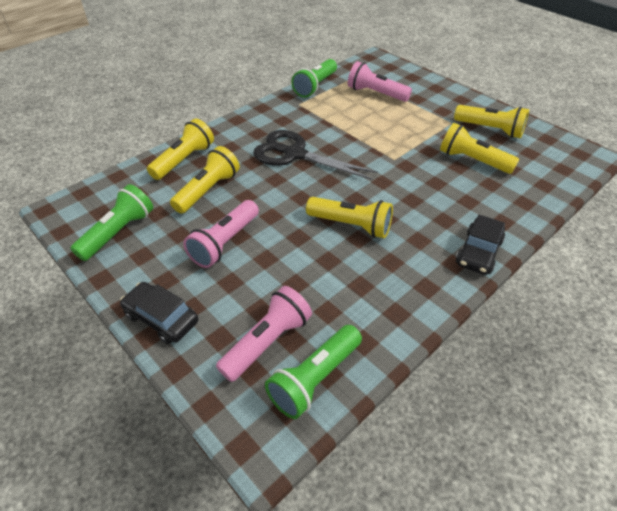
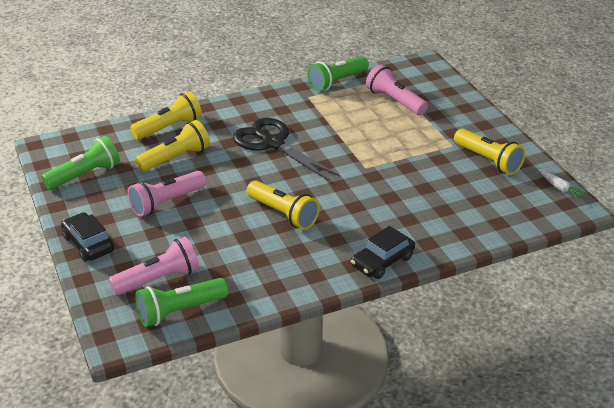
camera: 20 degrees right, 10 degrees down
(472, 160) = (443, 185): yellow flashlight -> none
(565, 141) = (560, 188): none -> white carrot

